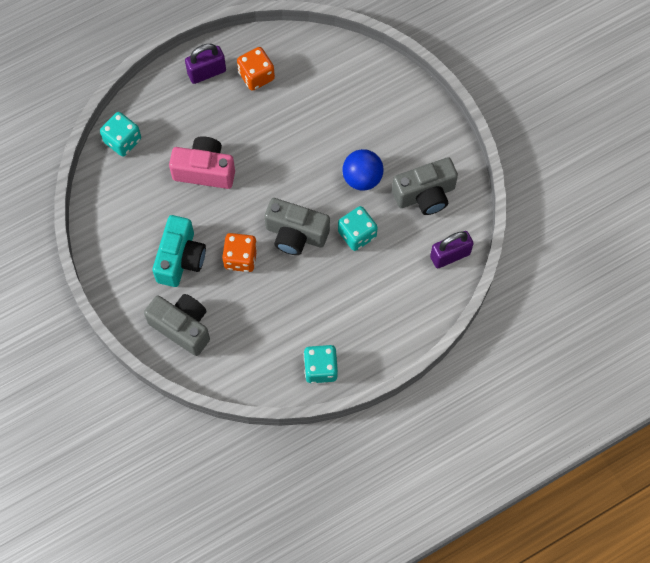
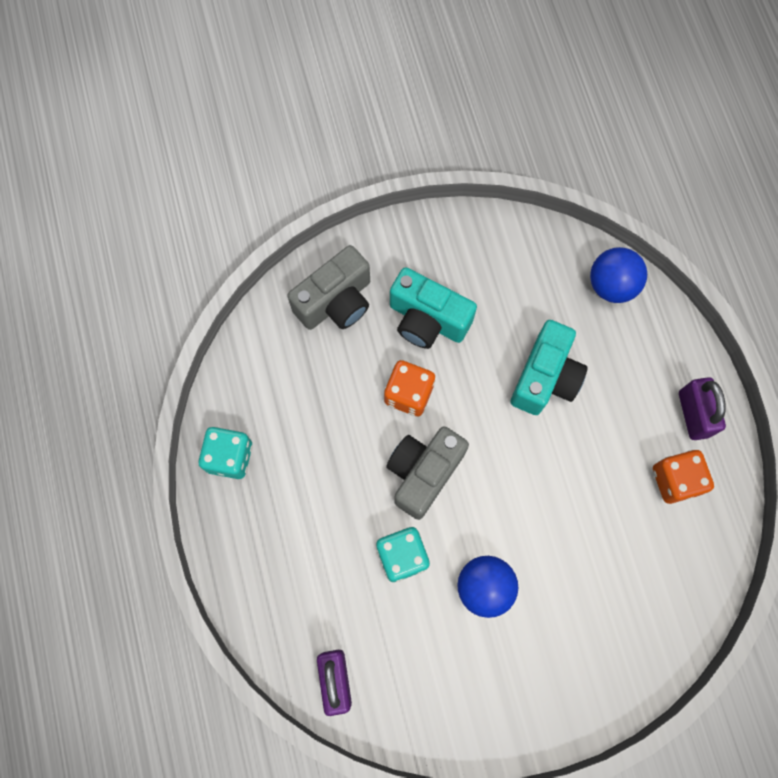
camera: 105 degrees right, 5 degrees up
(122, 140) = (611, 285): turquoise dice -> blue ball
(205, 170) = (545, 377): pink camera -> turquoise camera
(425, 195) = (436, 671): grey camera -> none

